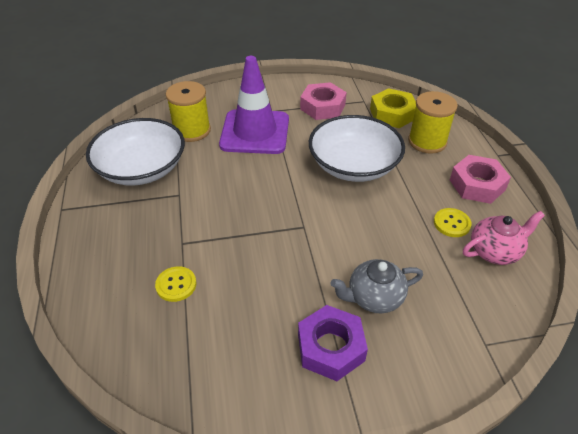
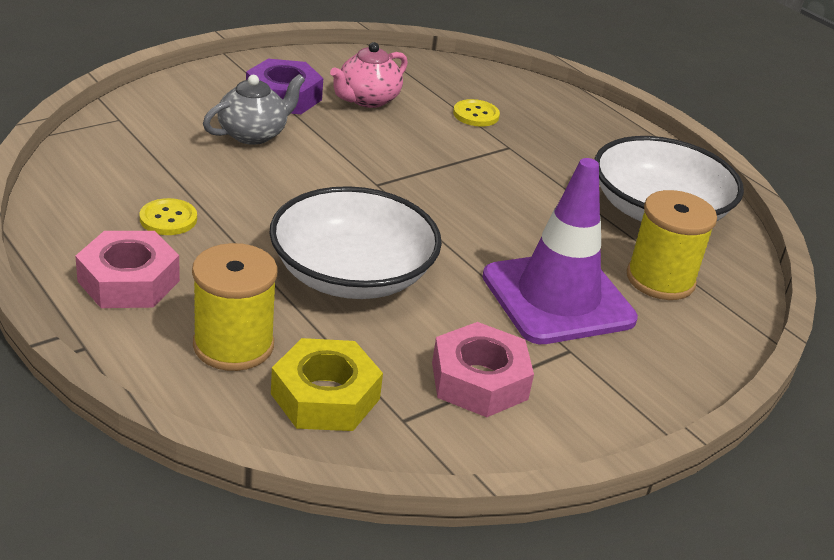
camera: 150 degrees right, 10 degrees down
(495, 251) = (102, 197): pink teapot -> pink teapot (367, 99)

